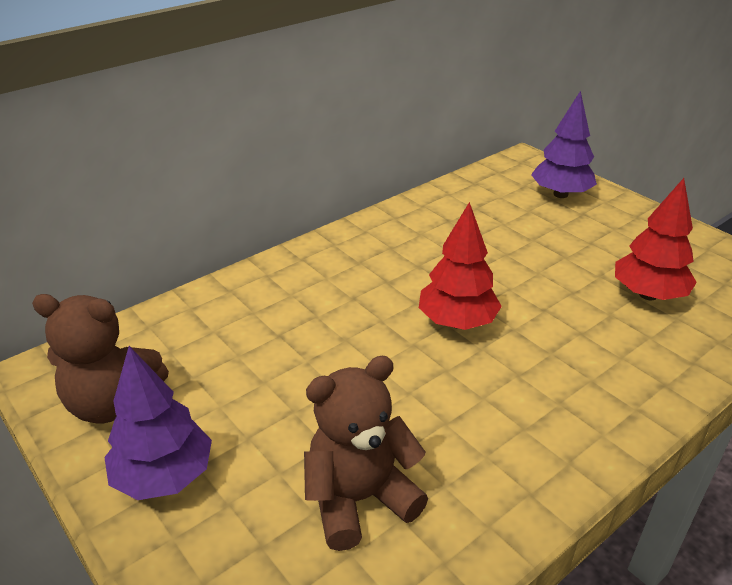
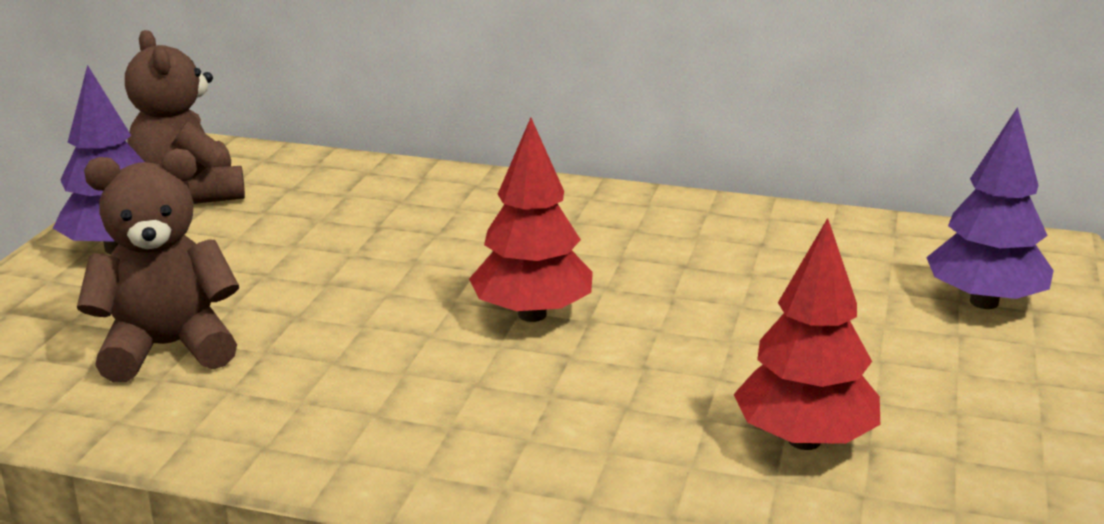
camera: 55 degrees right, 10 degrees down
(359, 499) = (167, 348): brown teddy bear -> brown teddy bear turned 45 degrees counterclockwise

